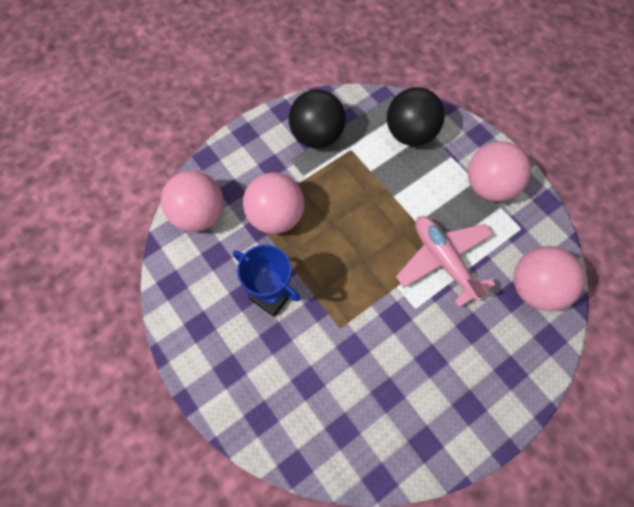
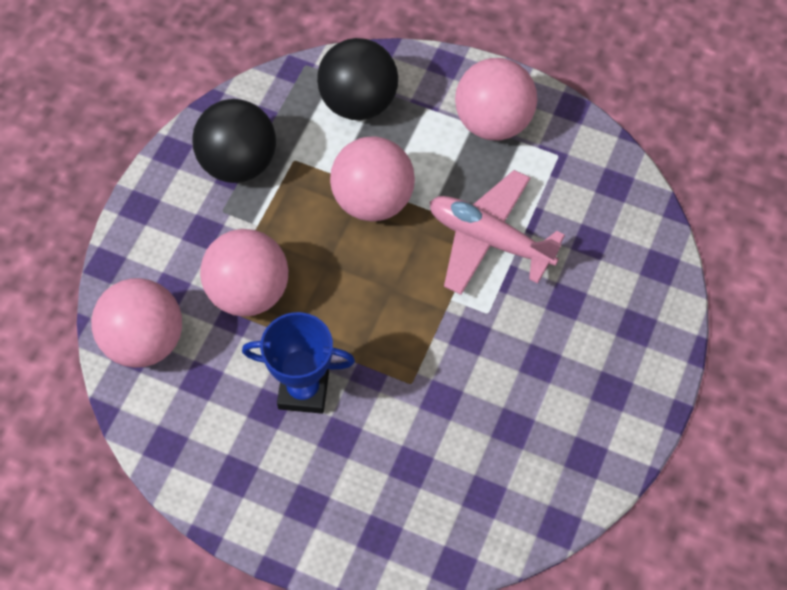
camera: 30 degrees left, 5 degrees down
(535, 288) = (612, 217): pink ball -> pink ball (373, 200)

